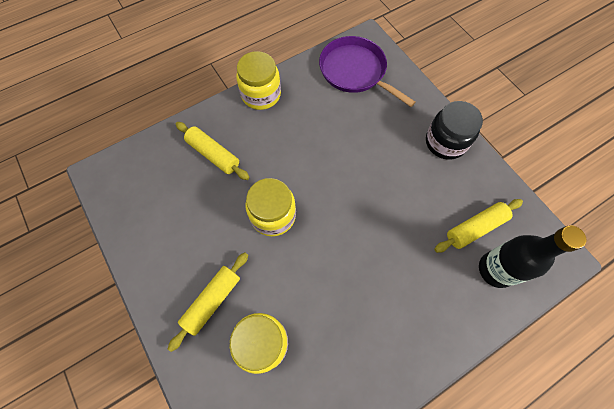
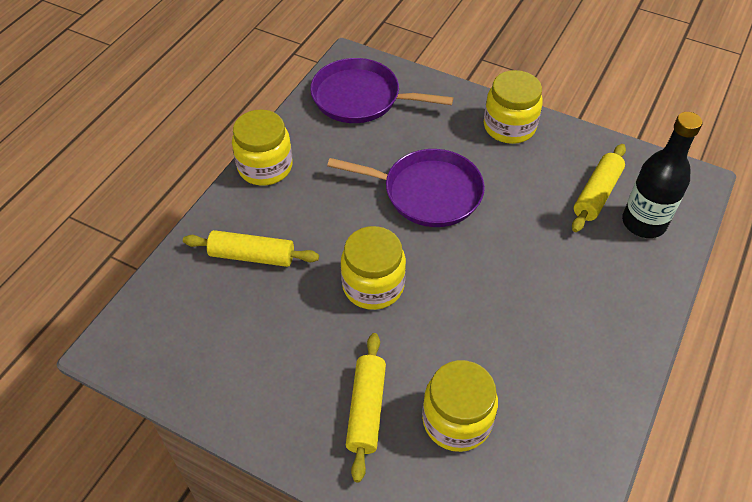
camera: 30 degrees left, 15 degrees down
(353, 165) = (427, 192): none -> purple pan
(445, 142) = (509, 127): black jar -> yellow jar

